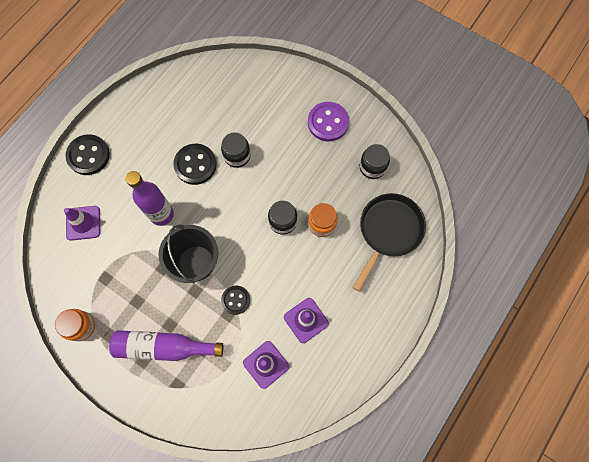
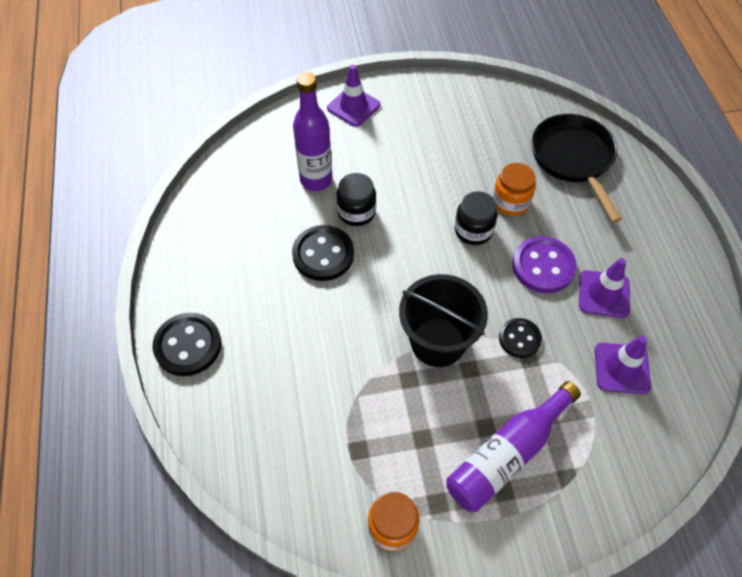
camera: 45 degrees left, 15 degrees down
(83, 223) = (264, 418): purple traffic cone -> purple traffic cone (353, 107)
(162, 214) = (344, 330): purple bottle -> purple bottle (316, 180)
(328, 122) = (408, 117): purple button -> purple button (543, 266)
(372, 167) = (493, 121): black jar -> none

